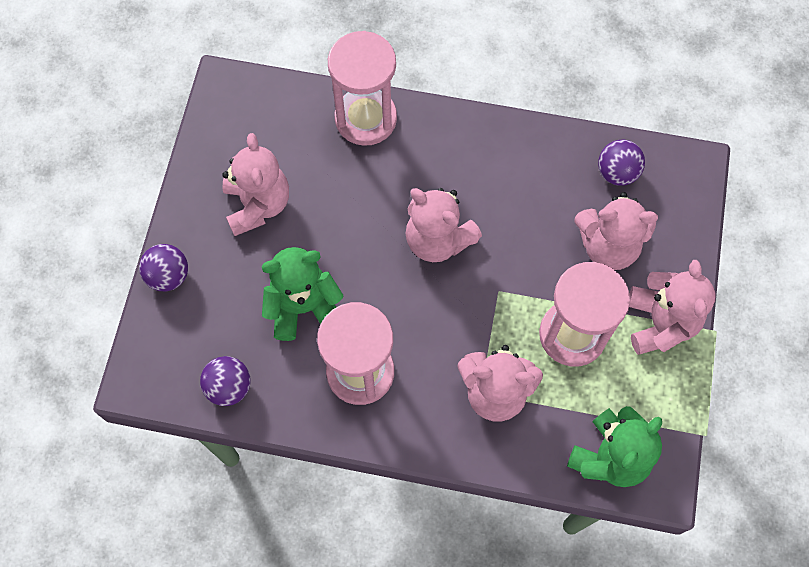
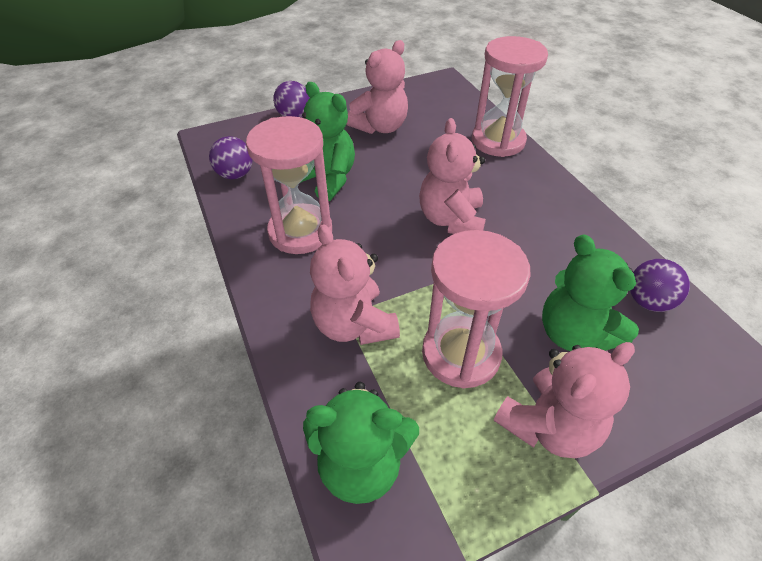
camera: 55 degrees right, 20 degrees down
(608, 246) = (574, 333): pink teddy bear -> green teddy bear

